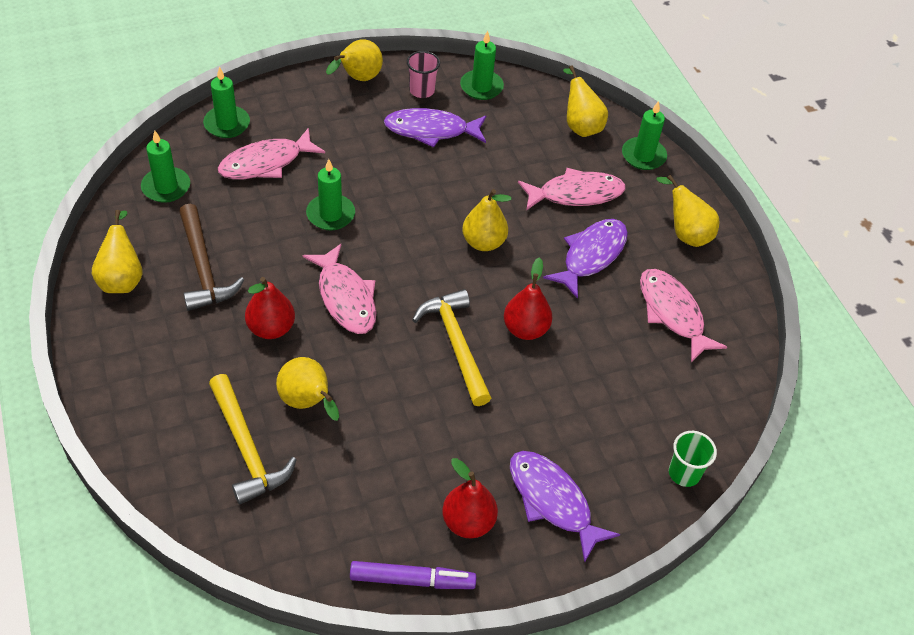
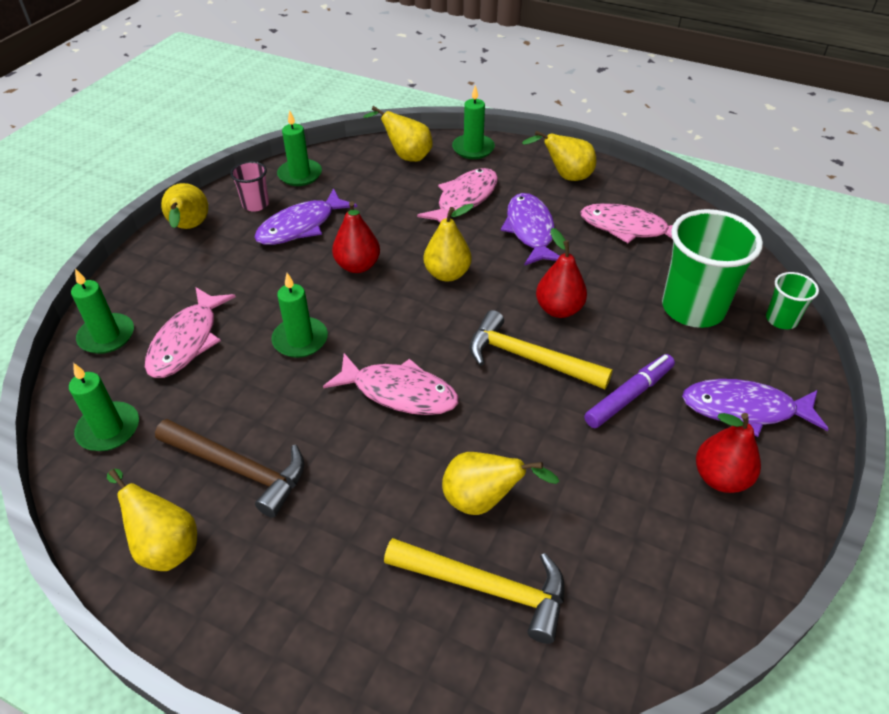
camera: 40 degrees left, 5 degrees down
(271, 328) = (370, 468): red pear -> red pear (357, 266)
(412, 580) = (752, 562): purple marker -> purple marker (629, 396)
(626, 409) = (692, 308): none -> green cup

